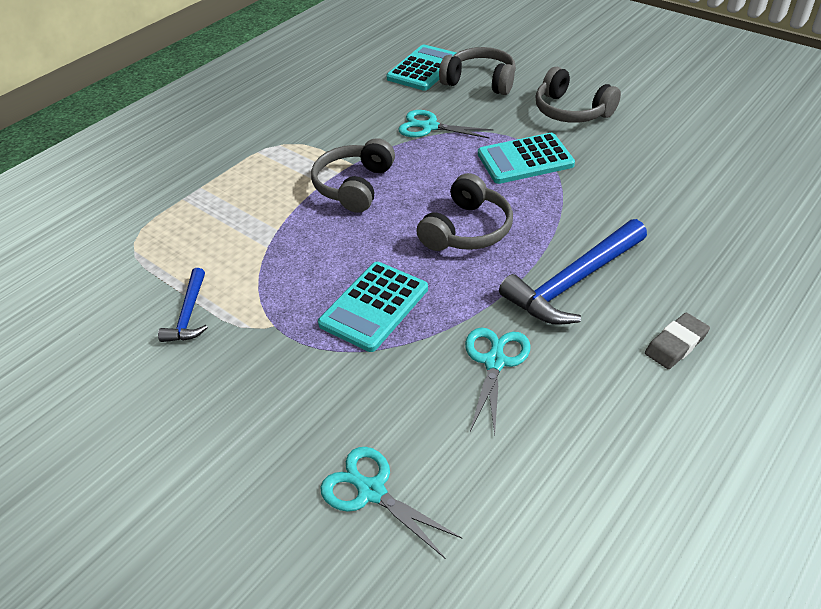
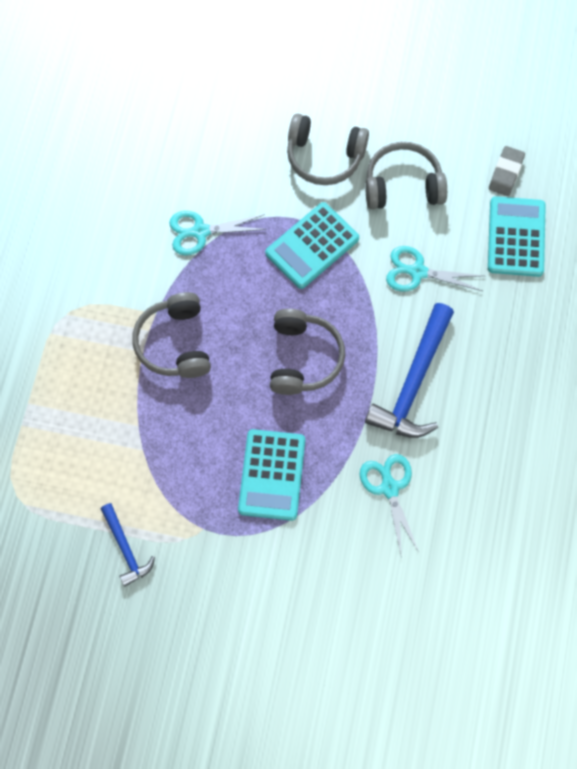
camera: 30 degrees left, 25 degrees up
(372, 491) = (359, 632): turquoise scissors -> turquoise scissors (418, 272)
(424, 69) = (145, 138): turquoise calculator -> turquoise calculator (516, 237)
(480, 81) = (214, 139): grey headphones -> grey headphones (403, 185)
(676, 344) = (509, 414): grey eraser -> grey eraser (506, 173)

